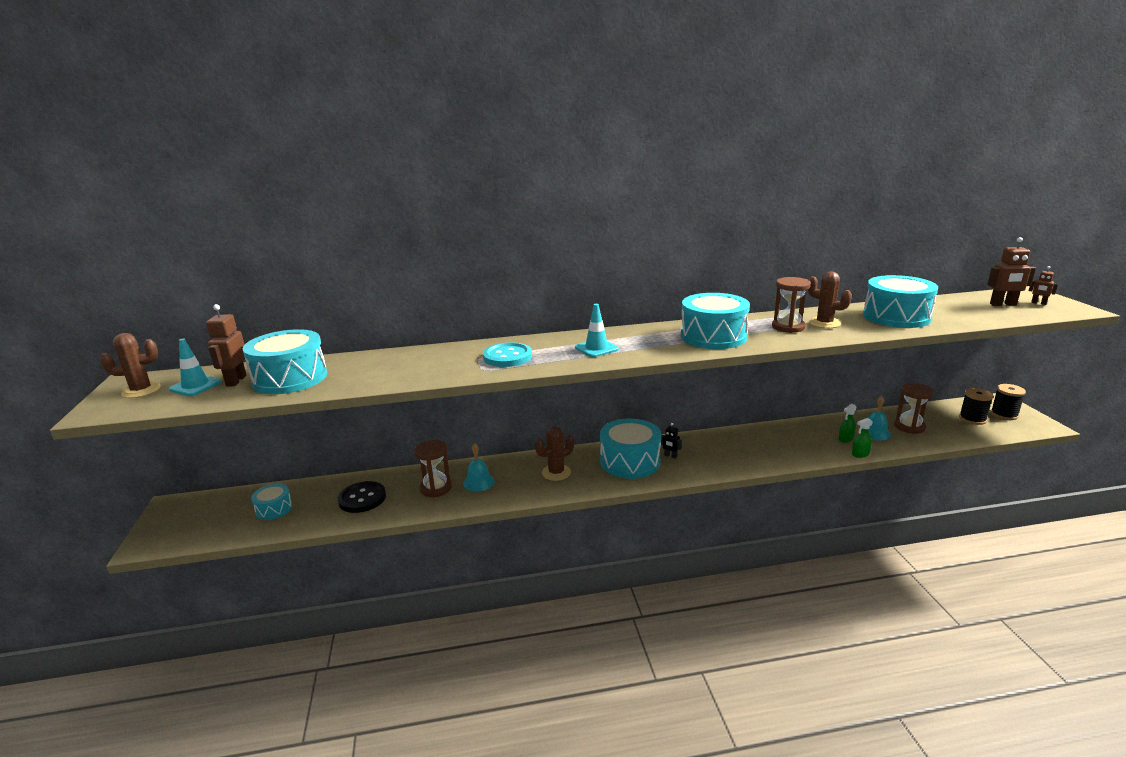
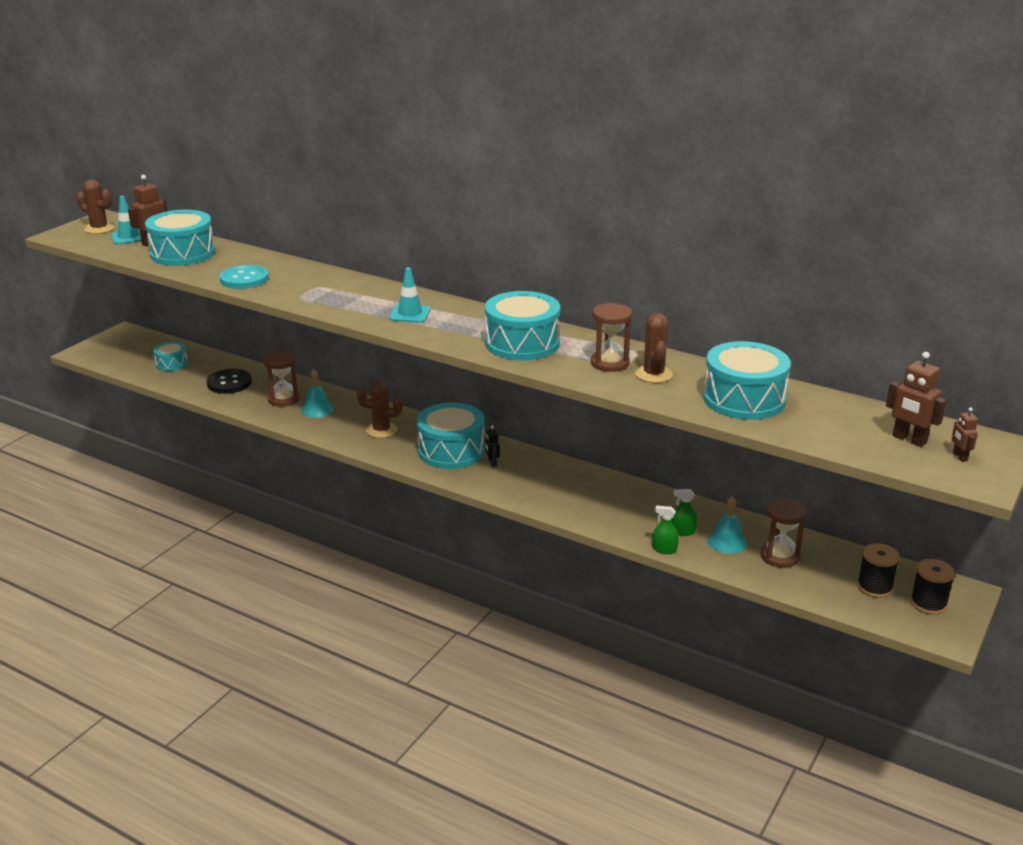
camera: 40 degrees right, 5 degrees up
(507, 357) = (336, 294): turquoise button -> turquoise button (244, 279)

